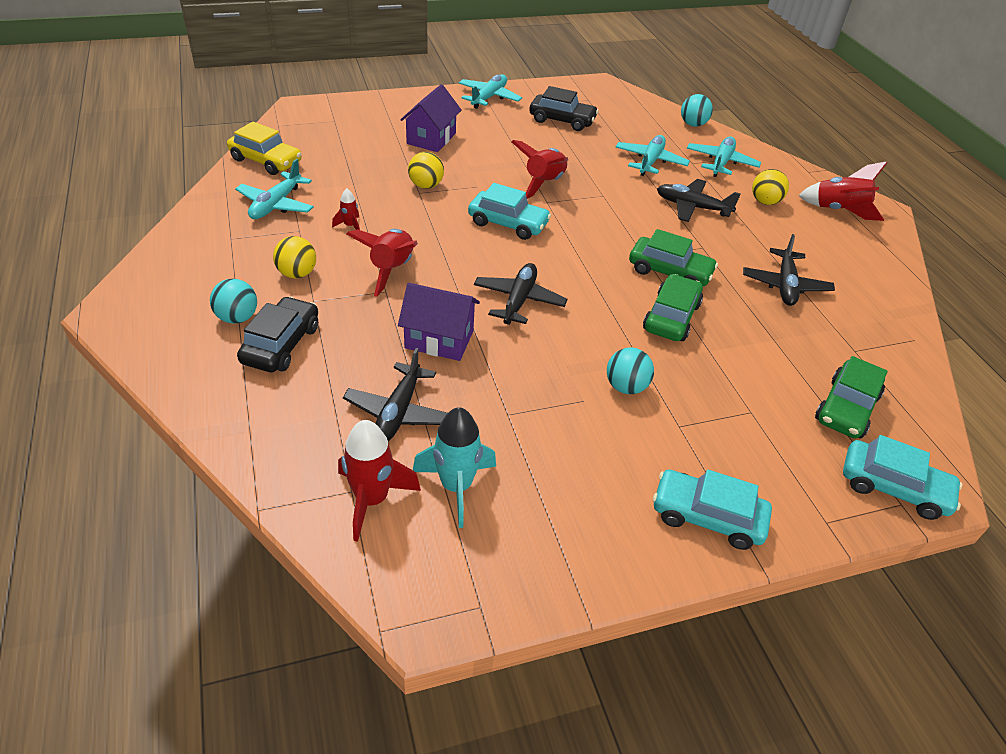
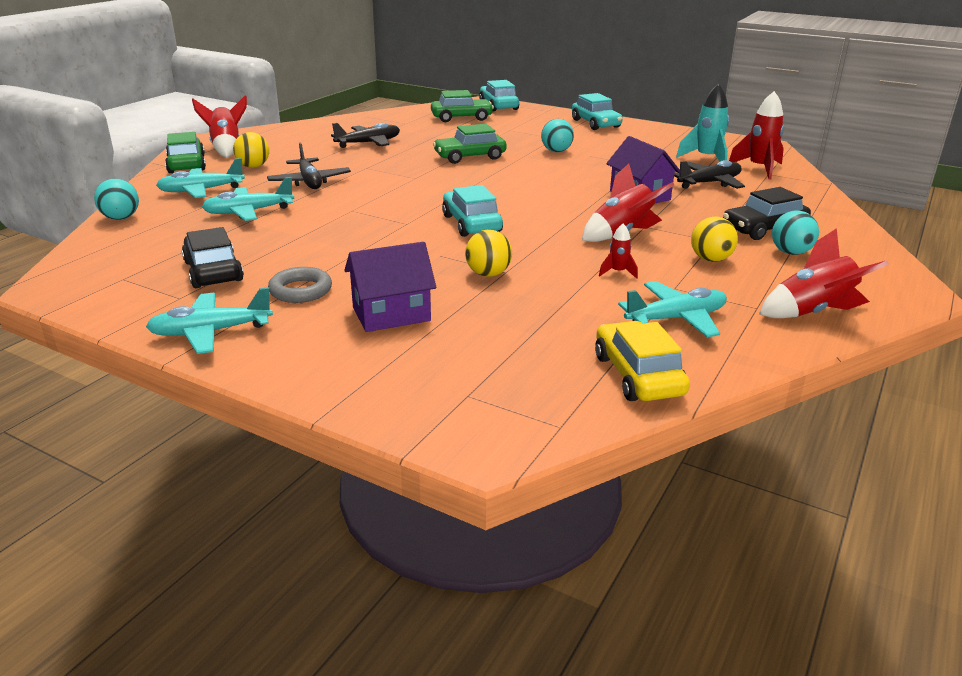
camera: 130 degrees left, 15 degrees down
(499, 130) = (300, 290): none -> grey ring
(519, 300) = (551, 191): black plane -> none
(544, 184) = (377, 234): red rocket -> red rocket (813, 312)
(669, 272) = (419, 168): green car -> green car (186, 164)

